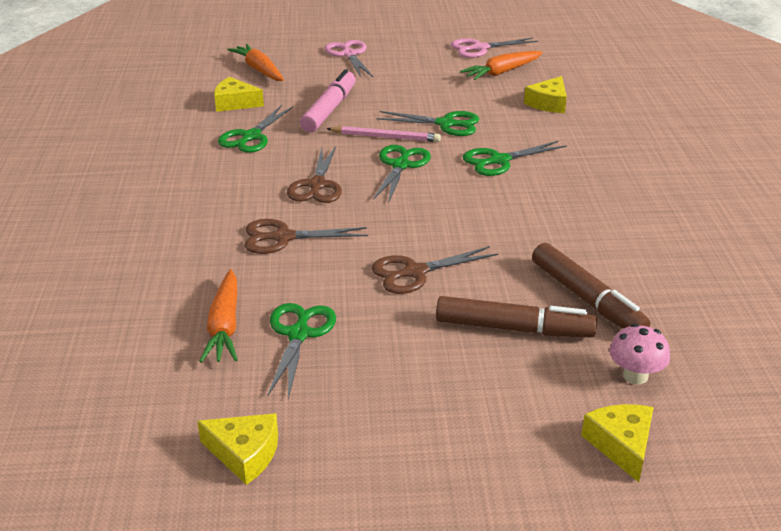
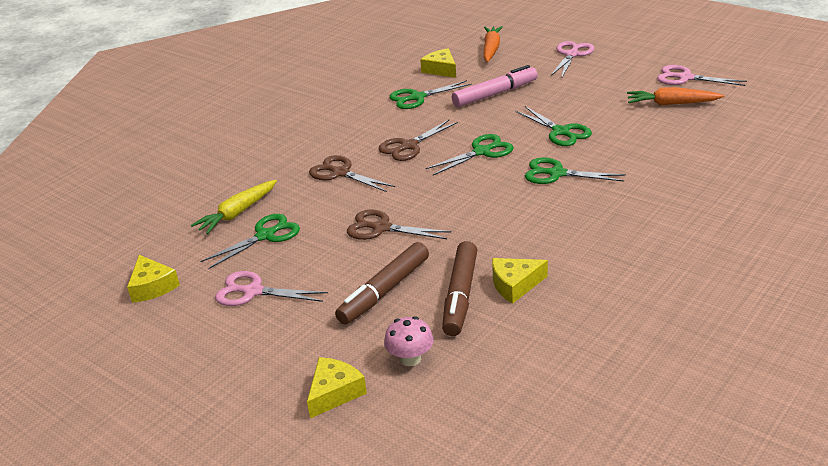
camera: 45 degrees right, 0 degrees up
(224, 326) = (238, 213): orange carrot -> yellow carrot
(379, 396) = (253, 292): none -> pink scissors
(385, 137) = (502, 127): pink pencil -> none
(513, 328) = (384, 291): brown marker -> brown marker turned 75 degrees clockwise
(548, 103) = (669, 142): yellow cheese -> yellow cheese (515, 285)

